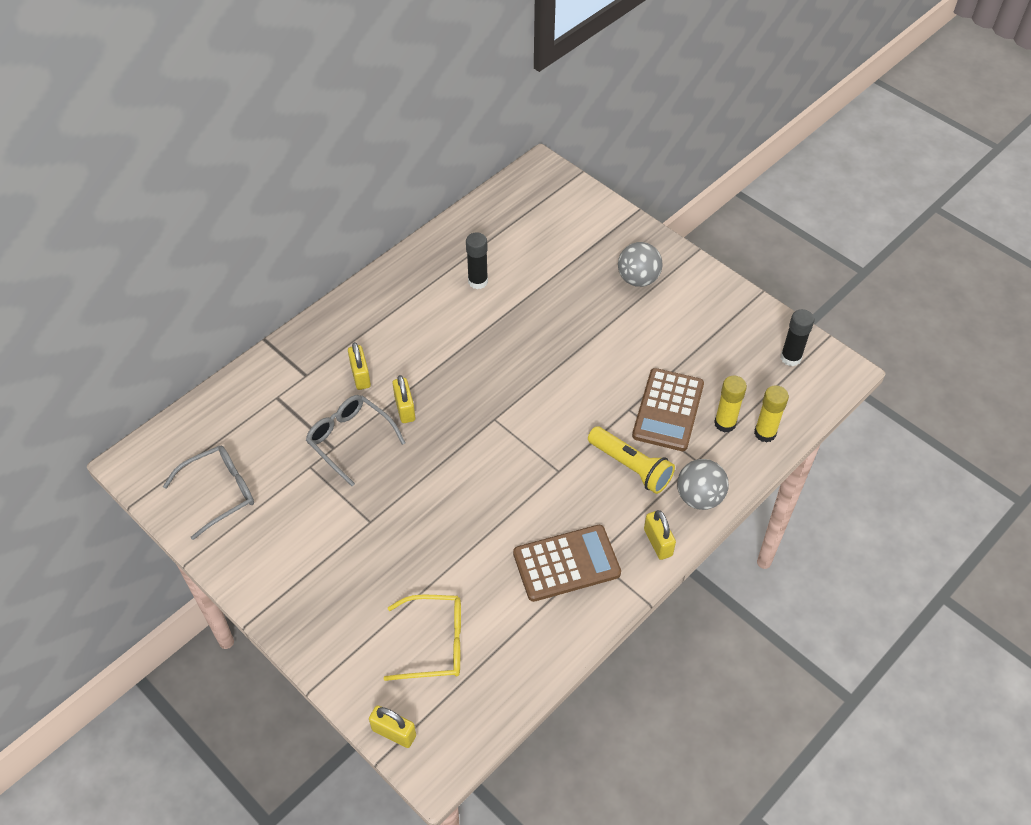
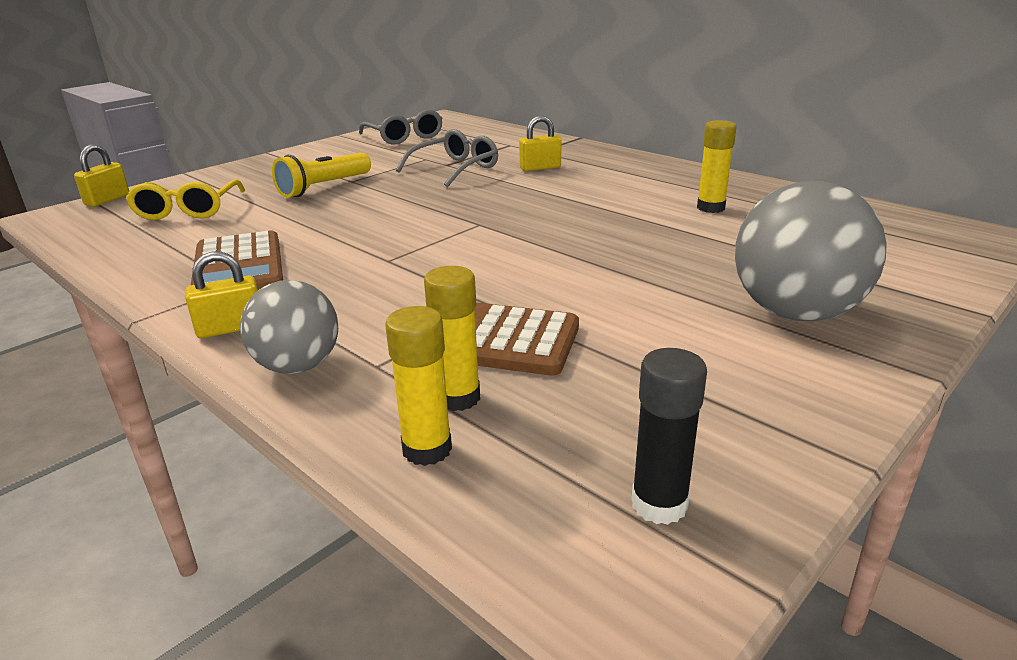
camera: 90 degrees right, 25 degrees down
(405, 408) = (496, 185): yellow padlock -> none
(478, 281) = (710, 208): black glue stick -> yellow glue stick
(631, 467) = (380, 307): yellow flashlight -> yellow flashlight (324, 187)
(638, 279) = (795, 313): grey ball -> grey ball, size x1.60

